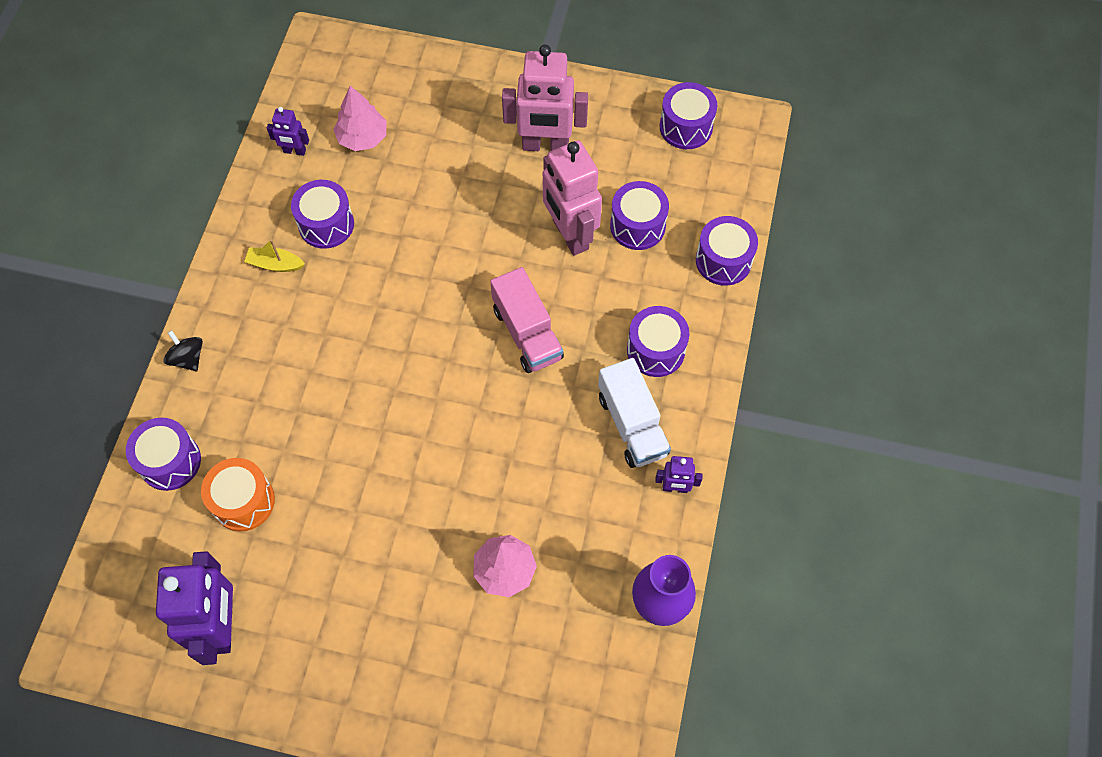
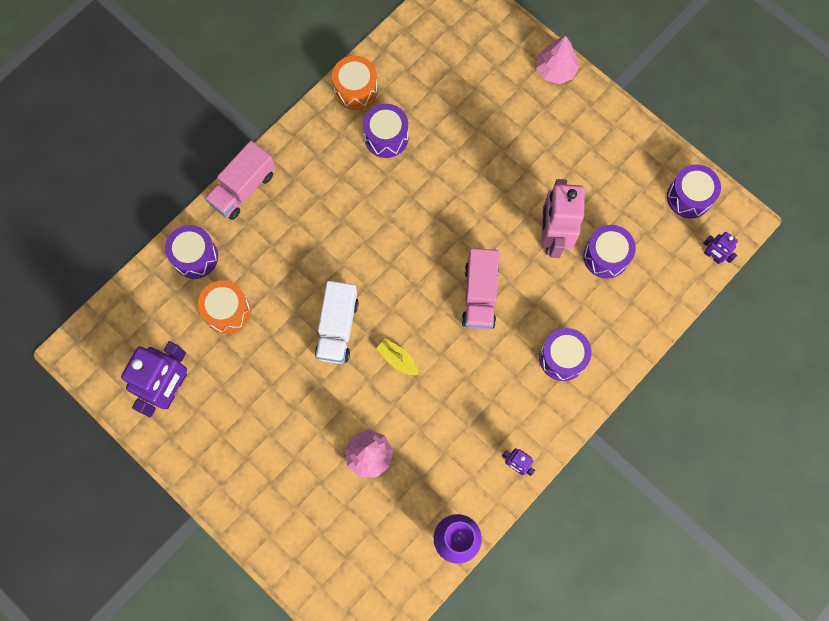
camera: 30 degrees right, 10 degrees up
(188, 358) = (243, 188): black spinning top -> pink truck
(263, 193) = (356, 90): none -> orange drum
(275, 264) = (336, 149): yellow boat -> yellow boat (398, 359)
(294, 151) = (394, 68): purple robot -> purple robot (712, 256)
(362, 137) = (447, 82): pink tree -> pink tree (555, 70)
(545, 145) = (575, 157): pink robot -> none
(632, 424) = (513, 403): white truck -> white truck (337, 328)
(723, 260) = (652, 317): purple drum -> none

